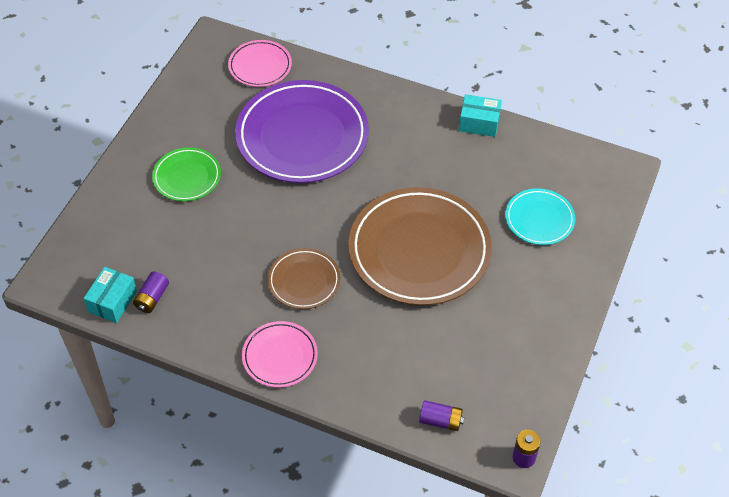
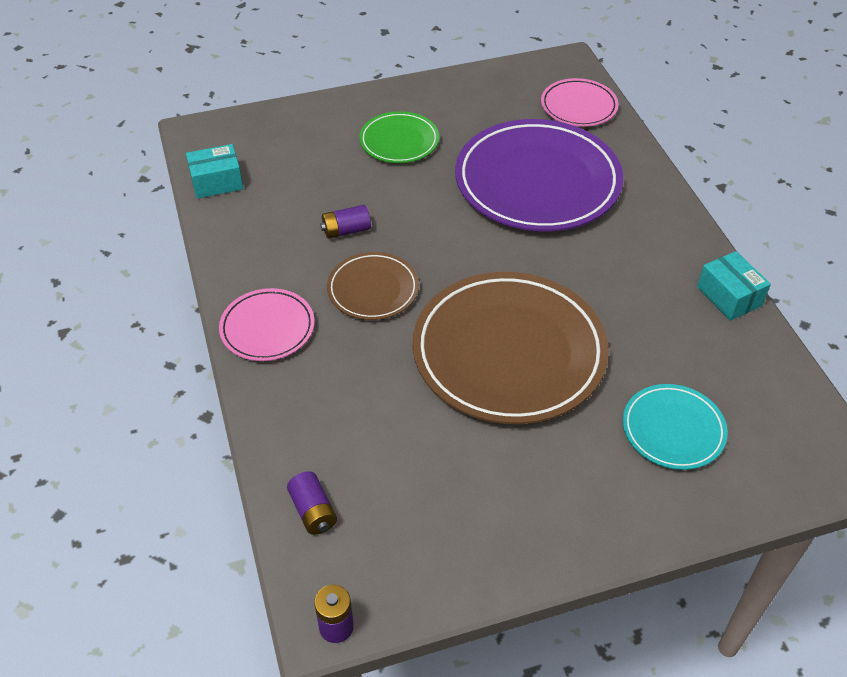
camera: 50 degrees right, 5 degrees down
(152, 298) = (245, 203): purple battery -> purple battery (346, 230)

